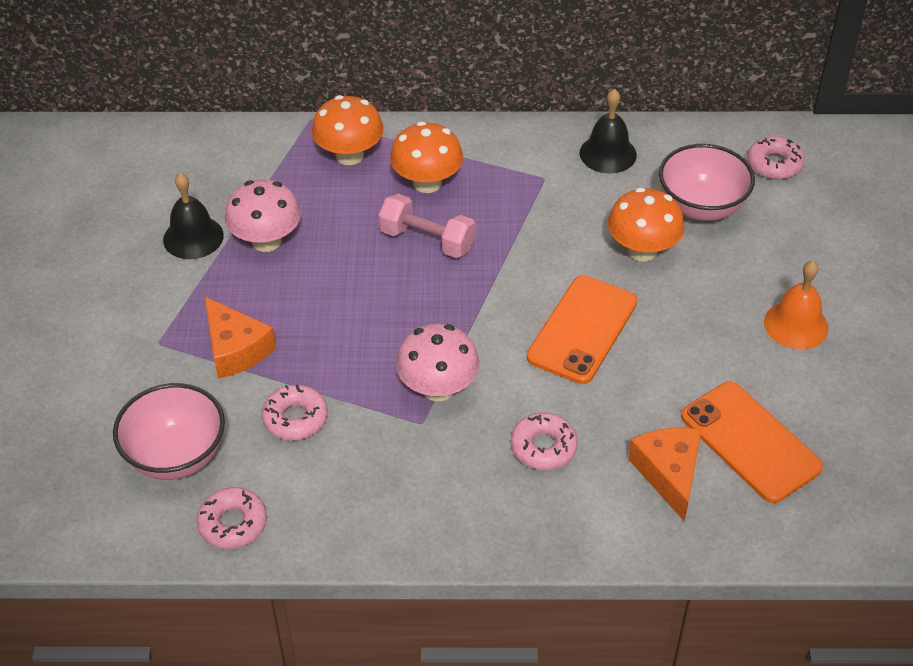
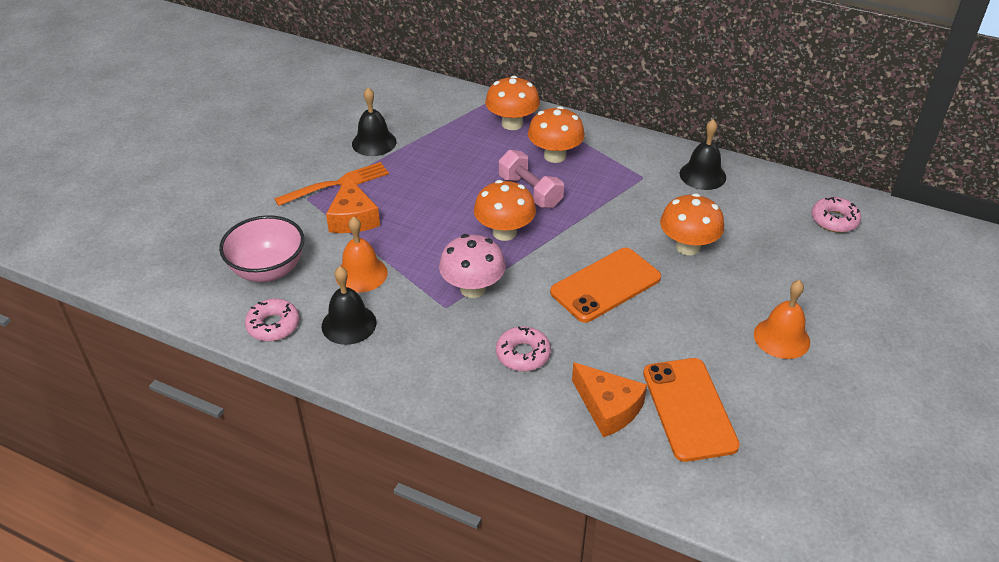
camera: 25 degrees right, 5 degrees down
(184, 310) = (337, 184): none -> orange fork
(266, 241) = (420, 159): pink mushroom -> none
(295, 418) = (361, 274): pink donut -> orange bell
(323, 487) = (349, 324): none -> black bell
(430, 304) = (504, 232): none -> orange mushroom
(669, 473) = (608, 407): orange cheese -> orange cheese turned 120 degrees clockwise
(701, 207) = (754, 232): pink bowl -> none

